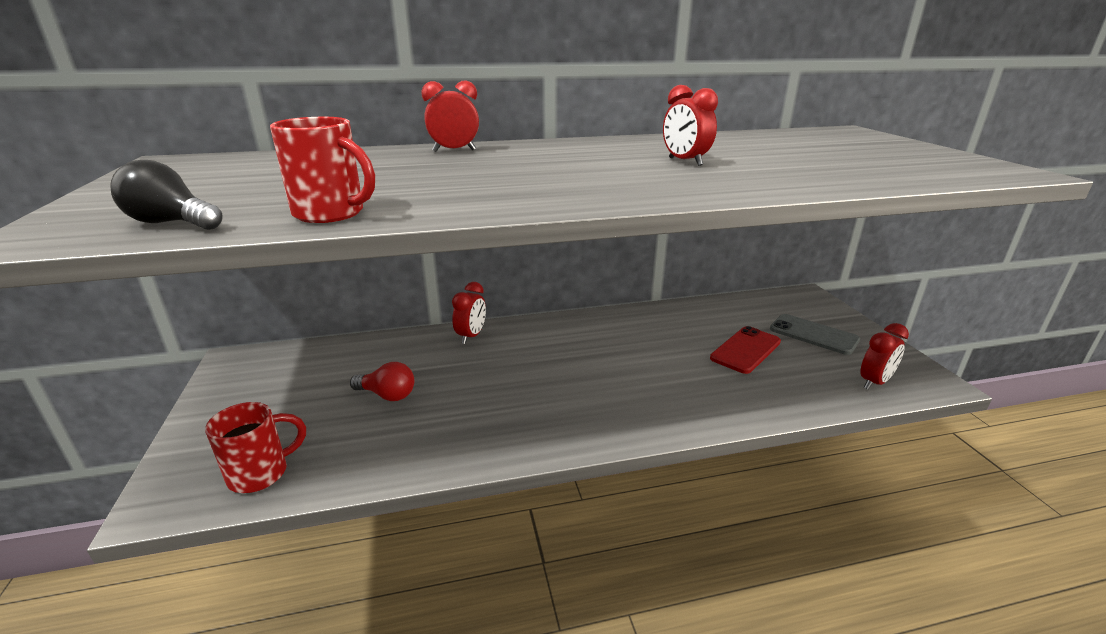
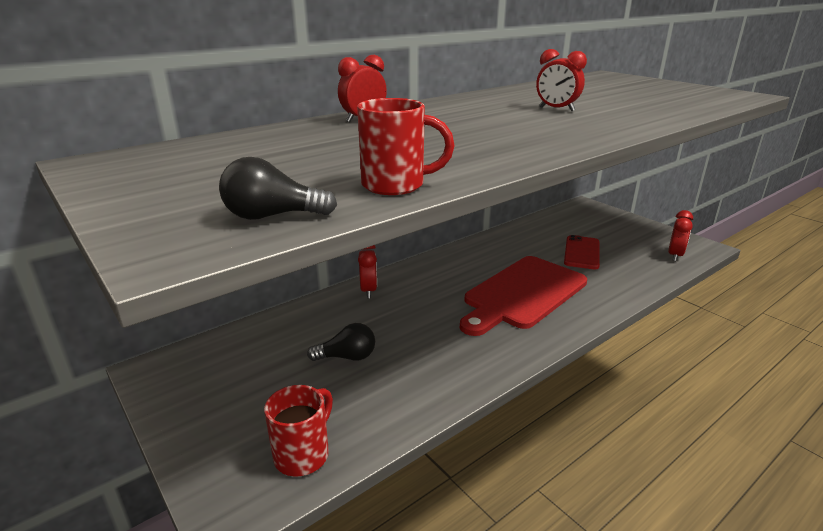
camera: 25 degrees left, 0 degrees up
(387, 395) = (347, 357): red light bulb -> black light bulb
(625, 379) = (523, 294): none -> red cutting board
(813, 334) = (613, 232): grey phone -> none

